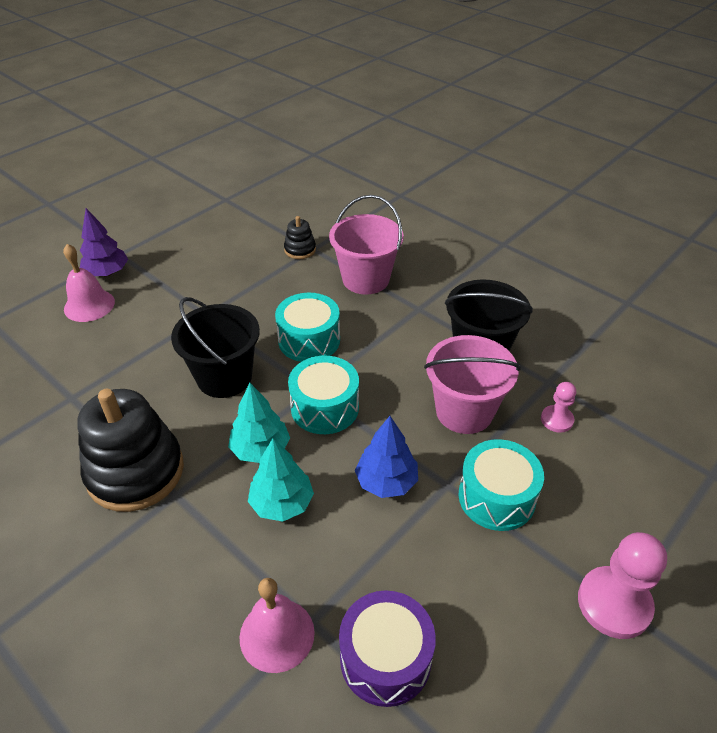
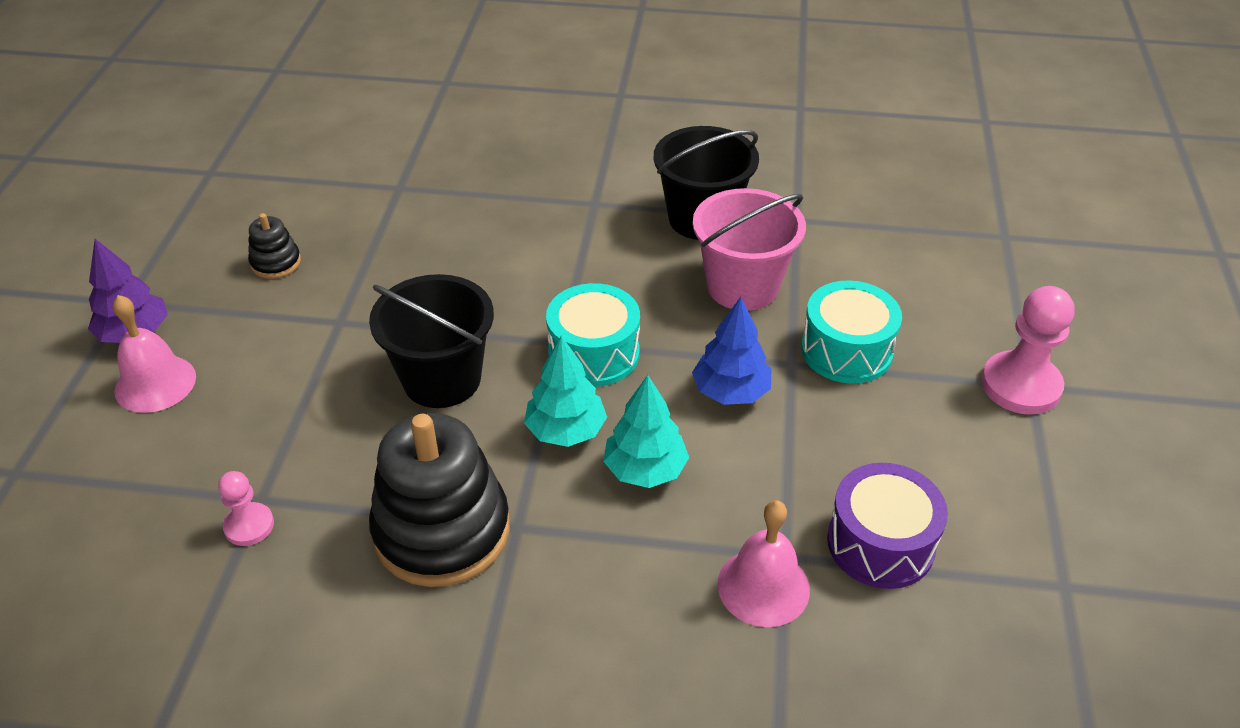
camera: 35 degrees left, 0 degrees up
(300, 250) = (383, 195): black stacking toy -> black stacking toy (276, 263)
(309, 340) = (502, 292): turquoise drum -> none
(365, 279) = (501, 196): pink bucket -> none
(557, 420) = (835, 252): pink pawn -> pink pawn (249, 526)

